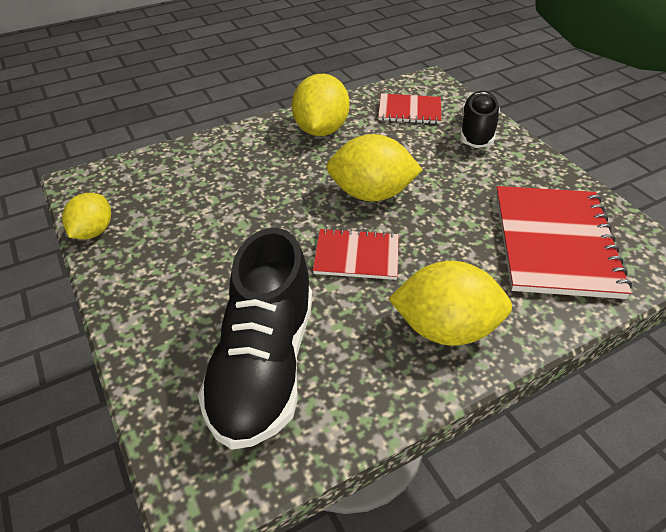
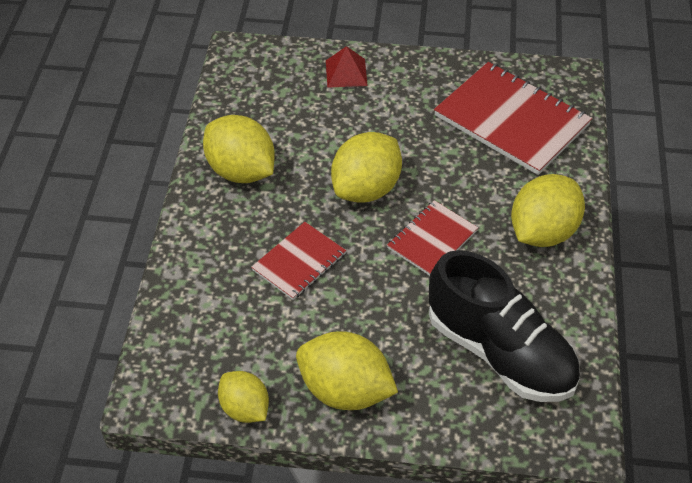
camera: 55 degrees left, 5 degrees up
(146, 278) = (345, 390): none -> yellow lemon
(409, 110) = (272, 94): red notebook -> red notebook (299, 262)
(476, 132) = (346, 73): black shoe -> red pyramid

